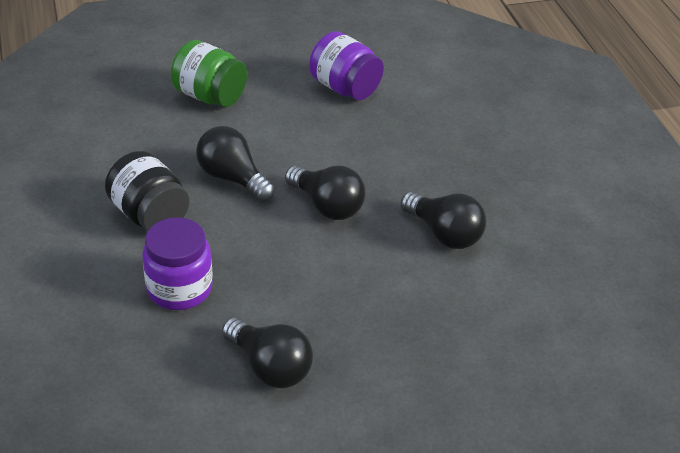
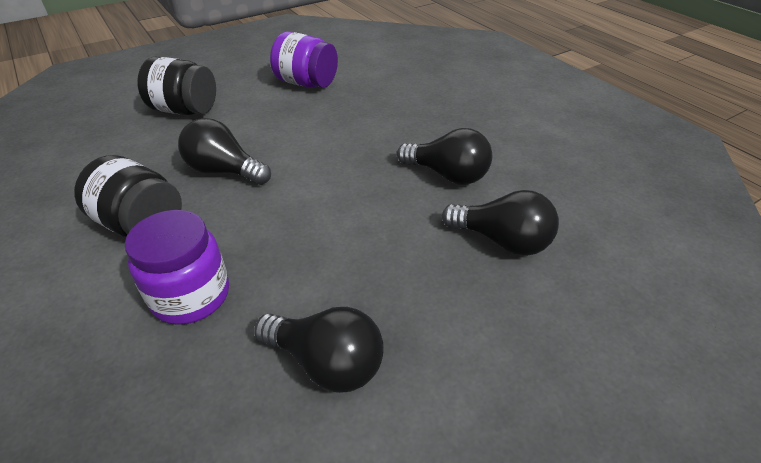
camera: 15 degrees left, 0 degrees up
(209, 96) = (185, 110): green jar -> black jar
(327, 206) = (327, 175): black light bulb -> black light bulb (502, 241)

